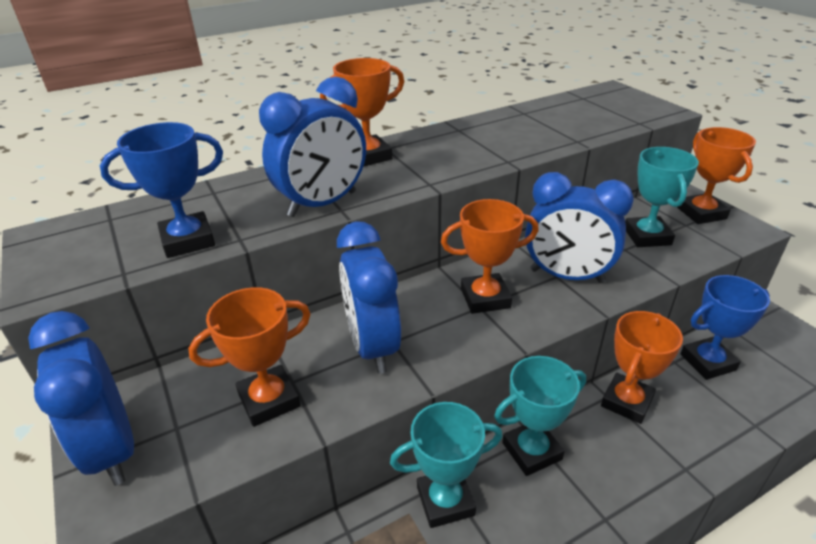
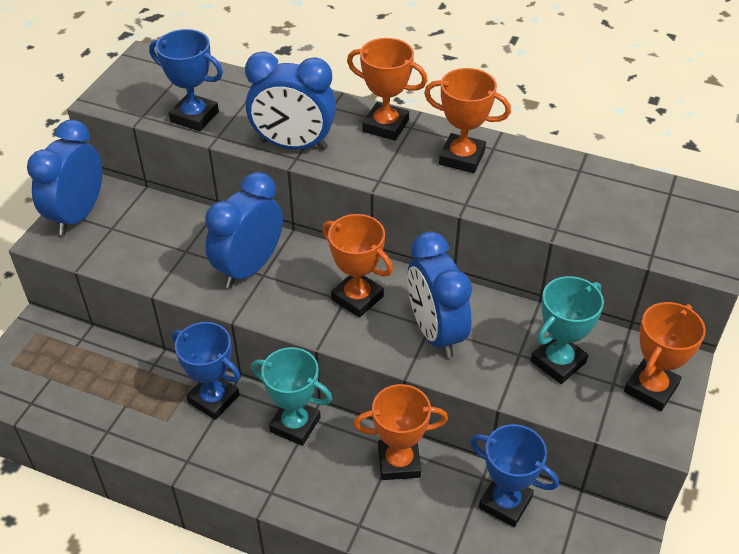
camera: 50 degrees right, 10 degrees up
(269, 400) = (162, 251): orange trophy -> orange trophy (462, 158)
(445, 501) = (214, 399): turquoise trophy -> blue trophy

